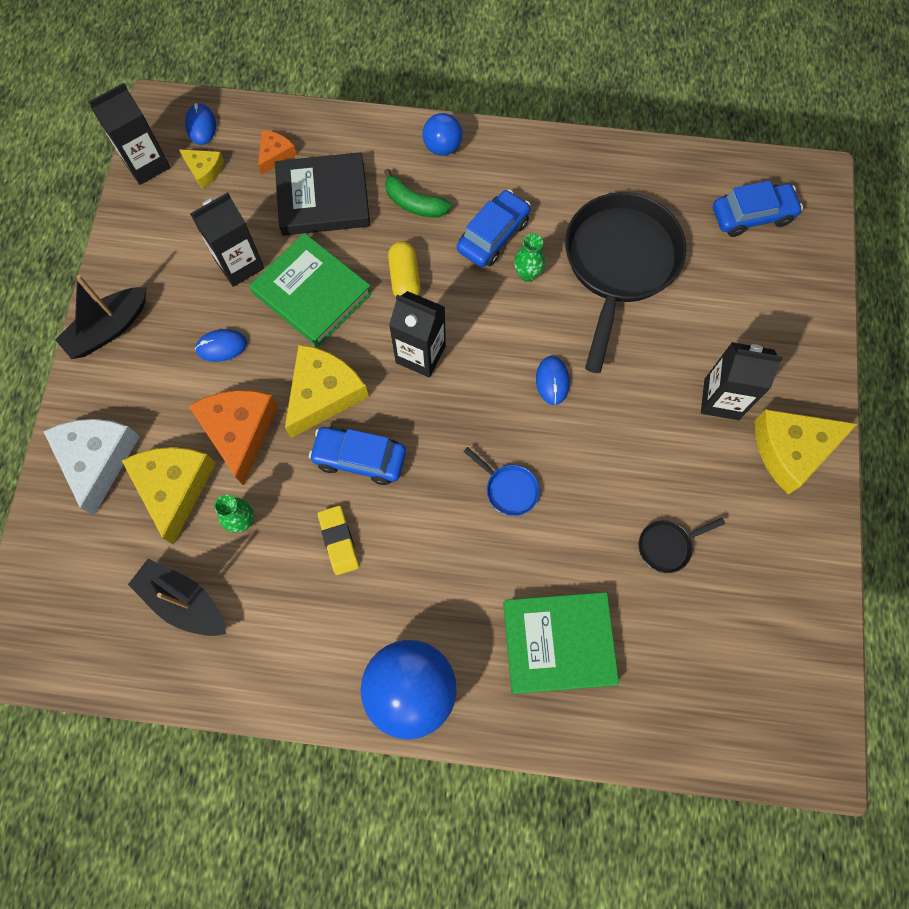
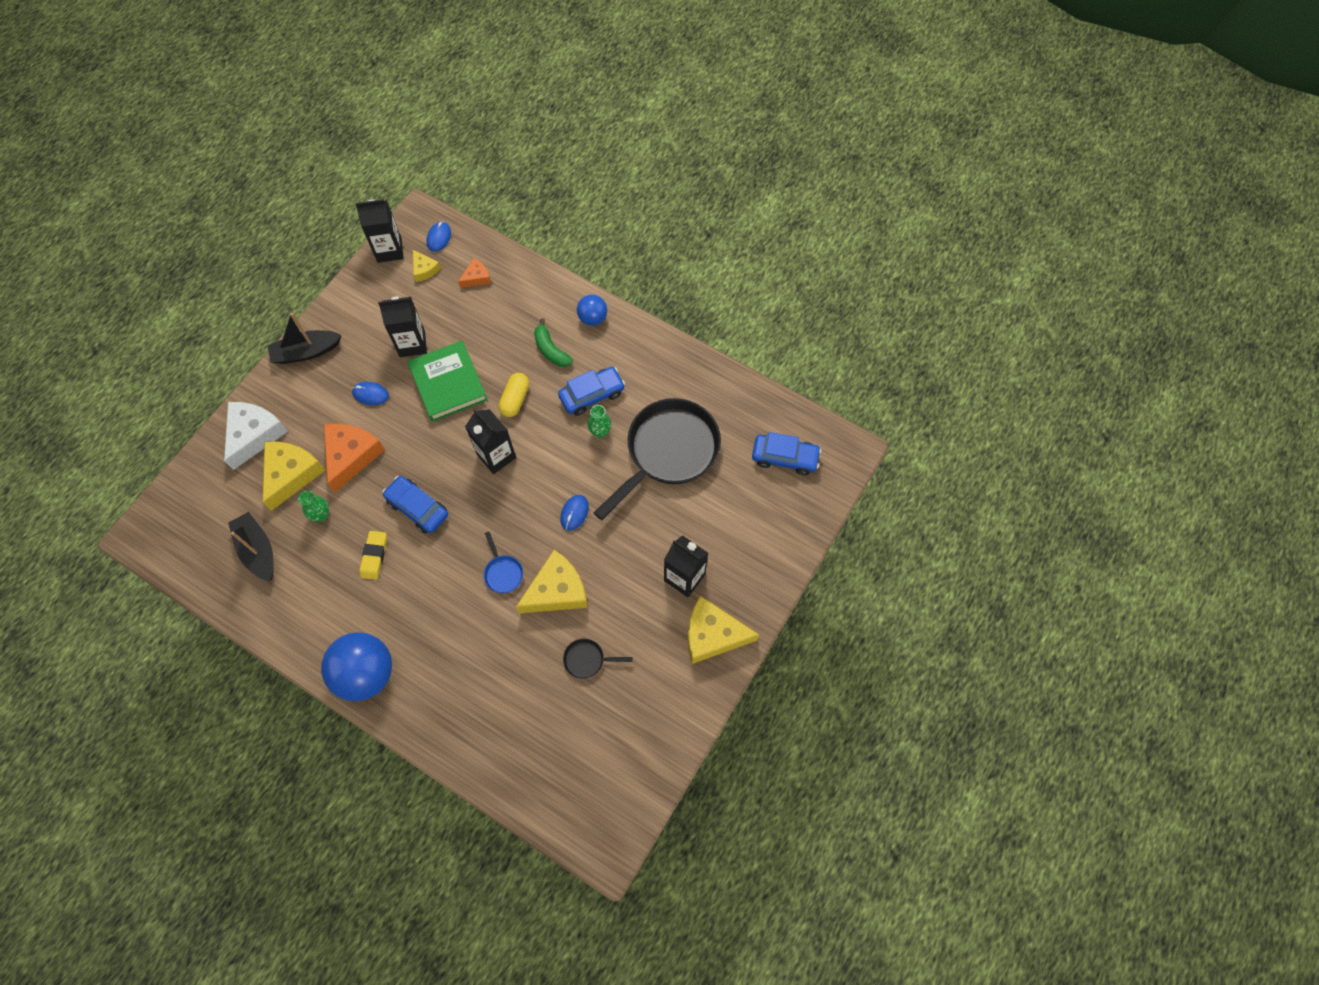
camera: 25 degrees right, 5 degrees down
(323, 198) = (492, 321): black book -> none
(323, 393) = (418, 454): yellow cheese -> yellow cheese (557, 590)
(558, 643) = (477, 689): green book -> none

